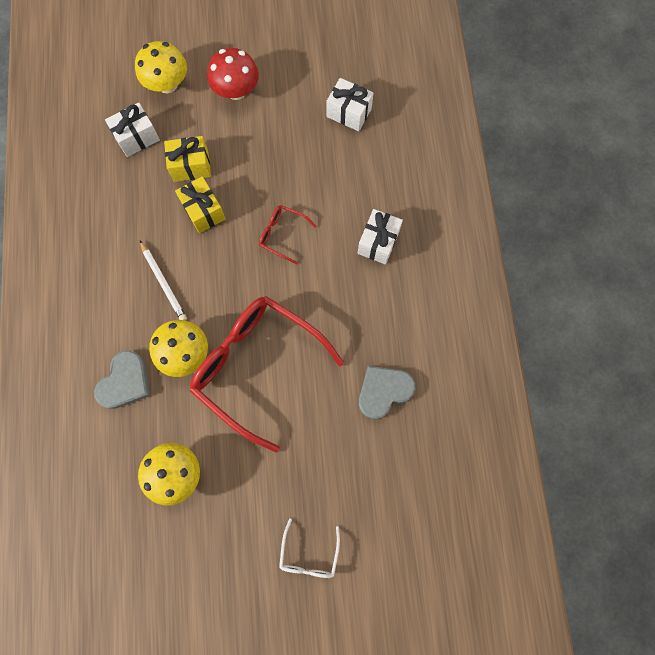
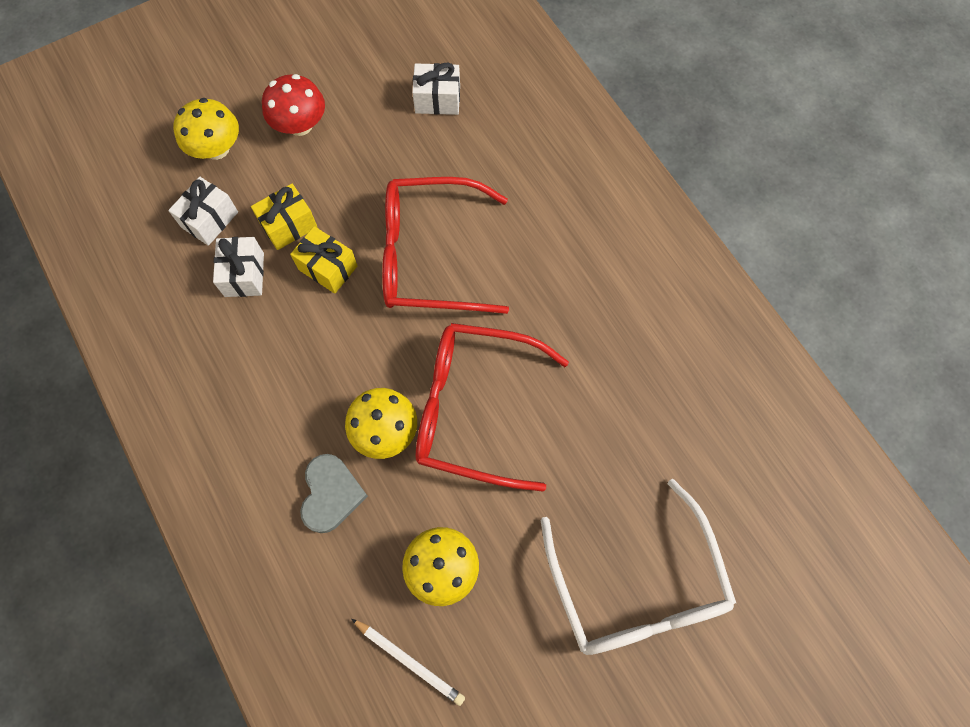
camera: 25 degrees left, 5 degrees down
(164, 283) = (321, 364): white pencil -> white pencil (409, 661)
(282, 235) = (430, 256): red glasses -> red glasses, size x2.33
(309, 554) = (636, 585): white glasses -> white glasses, size x2.33
(378, 242) = (539, 220): white gift -> white gift (244, 275)
(383, 391) = (625, 373): grey heart -> none

